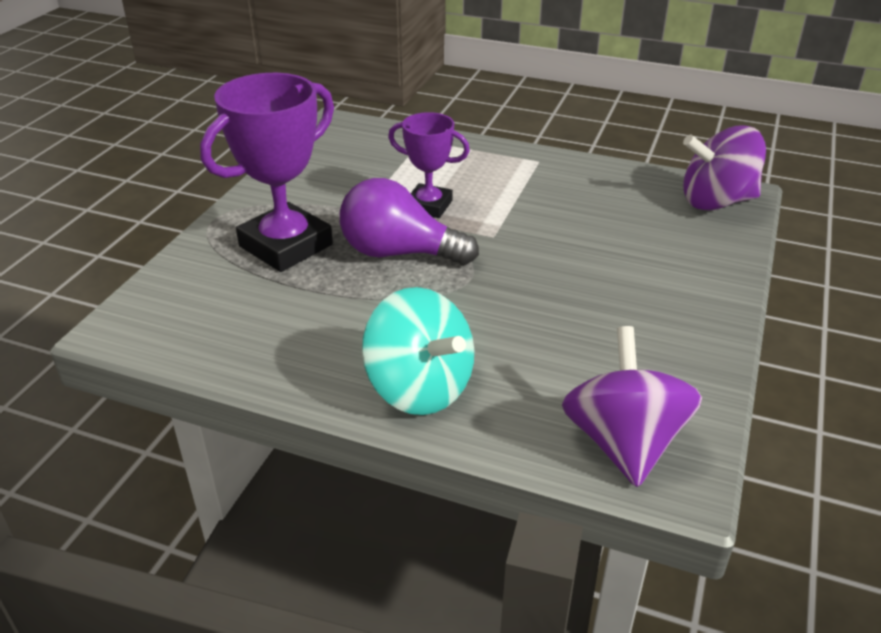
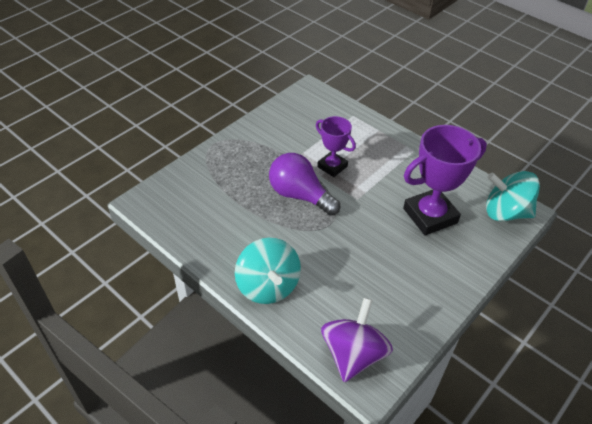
camera: 20 degrees right, 10 degrees up
(286, 245) = (243, 172): purple trophy -> purple trophy (430, 216)
(716, 201) = (505, 212): purple spinning top -> turquoise spinning top

